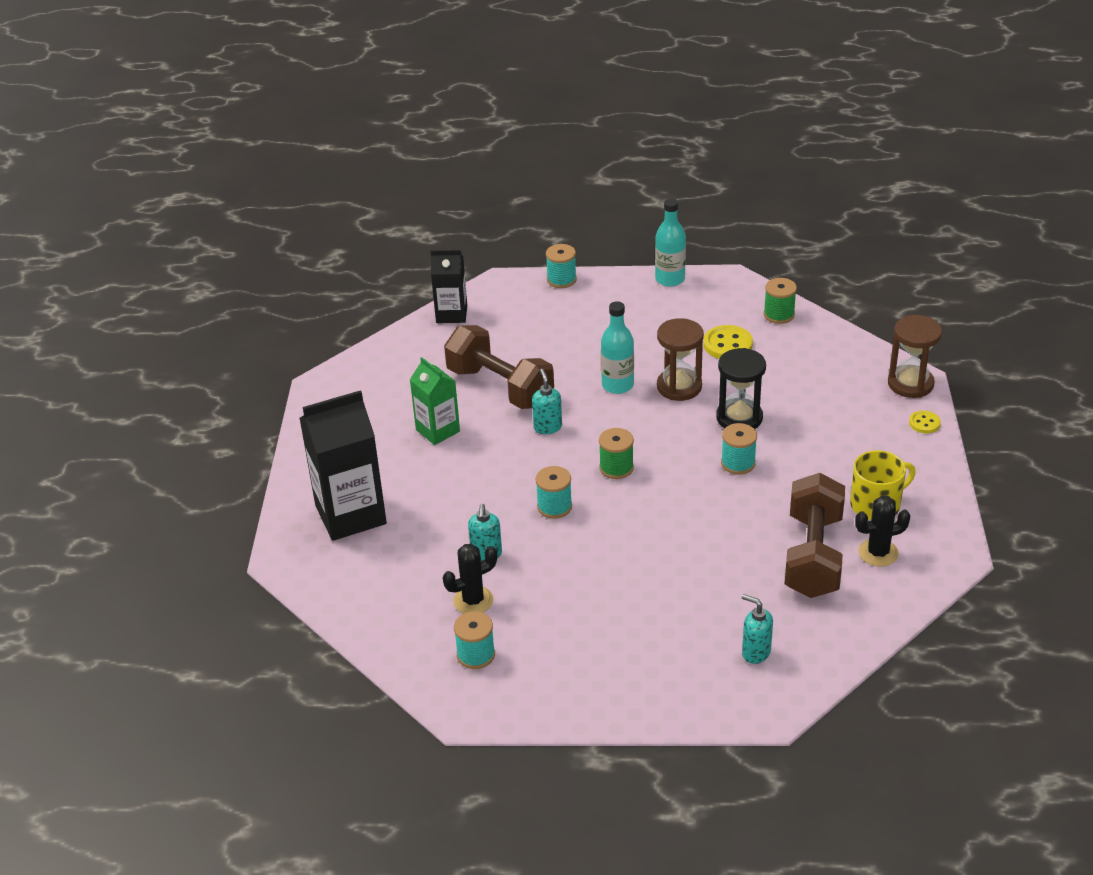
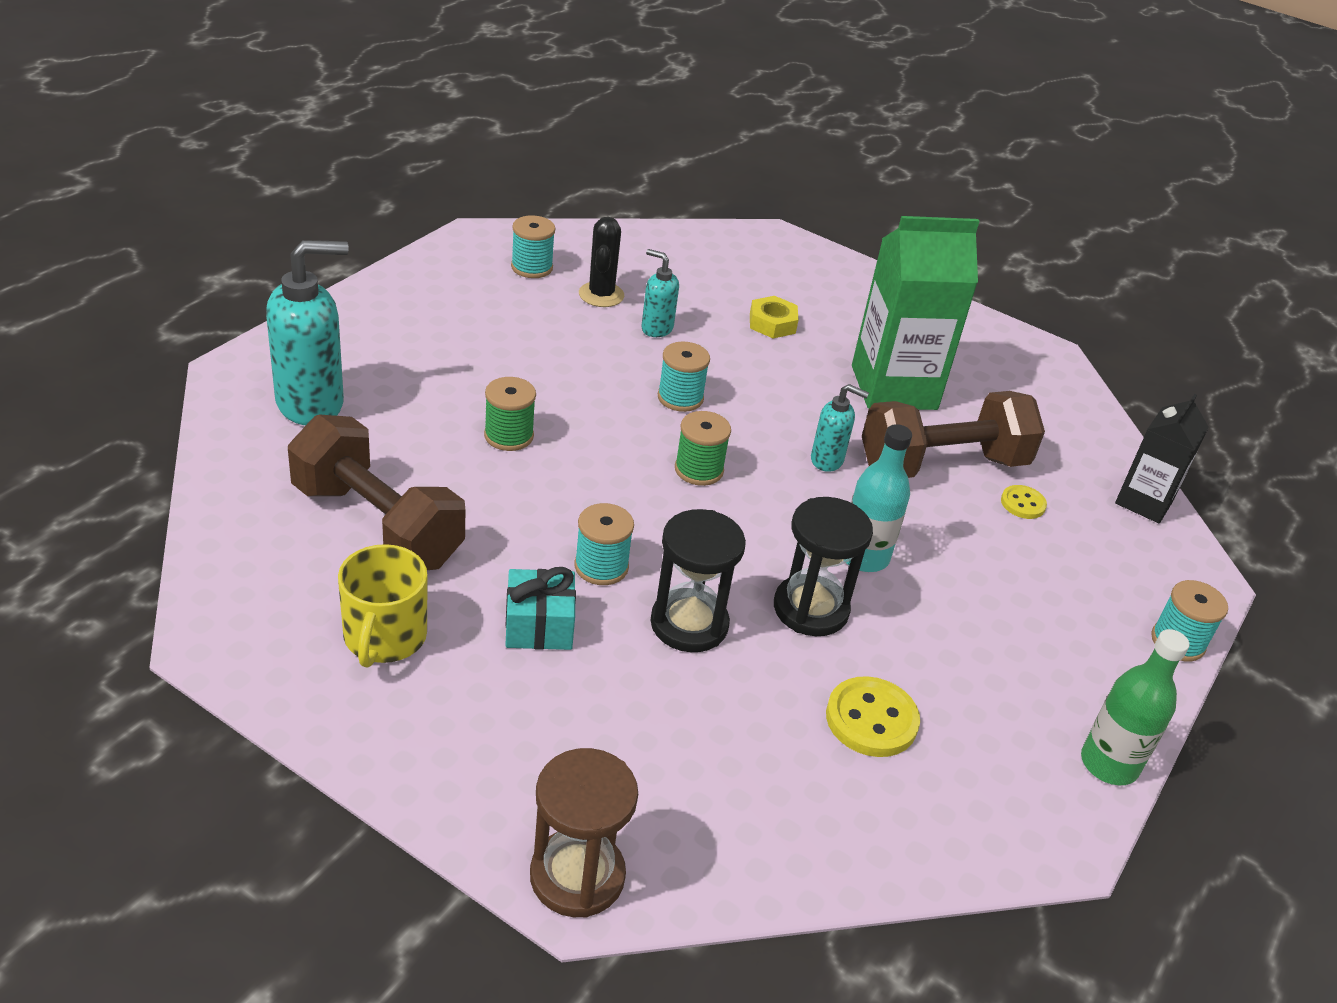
camera: 115 degrees right, 0 degrees up
(350, 515) = (802, 287): black carton -> none
(418, 507) = (772, 323): none -> yellow nut
(438, 430) = (894, 387): green carton -> green carton, size x1.69
(670, 279) = (1109, 764): turquoise bottle -> green bottle
(679, 387) = (810, 609): brown hourglass -> black hourglass
(755, 652) = (311, 404): turquoise soap dispenser -> turquoise soap dispenser, size x1.92
(779, 315) = (908, 837): green spool -> green spool (509, 436)
(803, 461) = (539, 626): none -> turquoise gift
(878, 553) = (310, 579): black cactus -> none
(924, 423) = (472, 816): yellow button -> yellow button (1023, 504)

